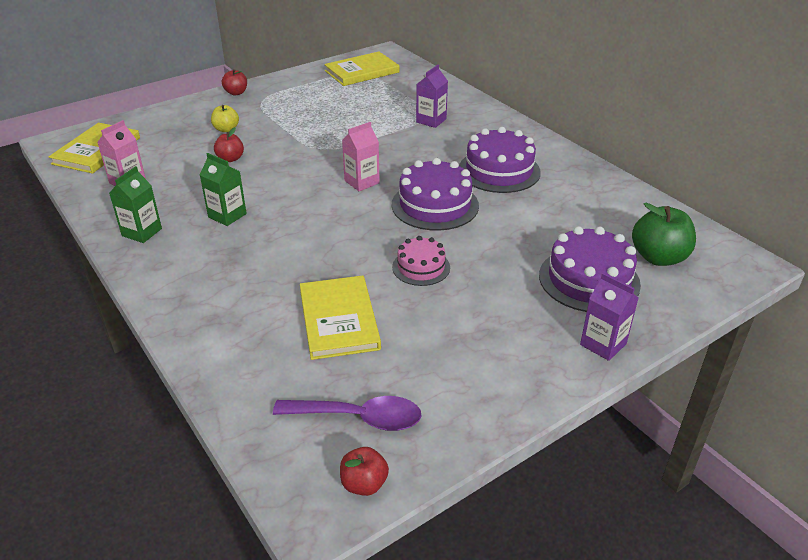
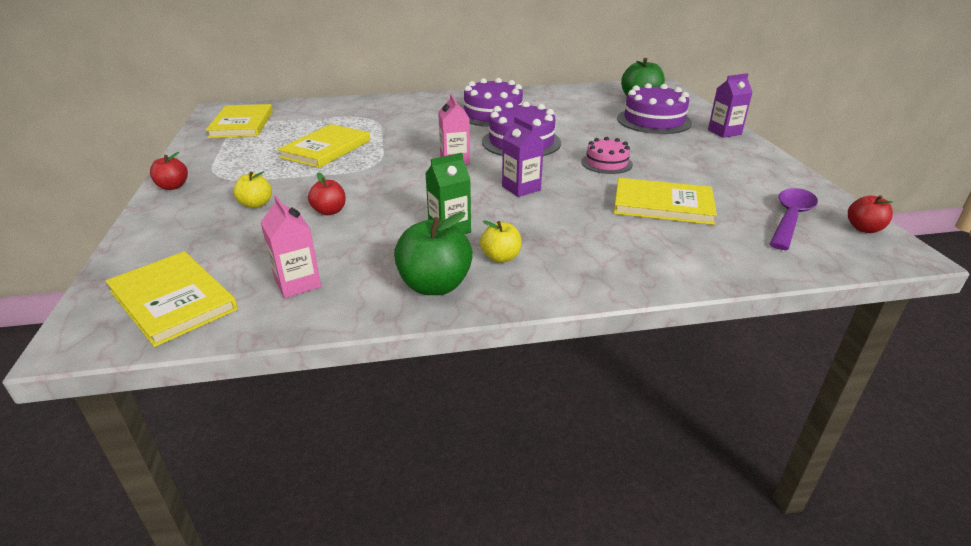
camera: 65 degrees left, 5 degrees down
(142, 232) = (435, 285): green carton -> green apple
(192, 250) = (501, 257): none -> yellow apple
(340, 120) = (326, 149): none -> yellow book
(431, 120) = (383, 118): purple carton -> purple carton (521, 188)

